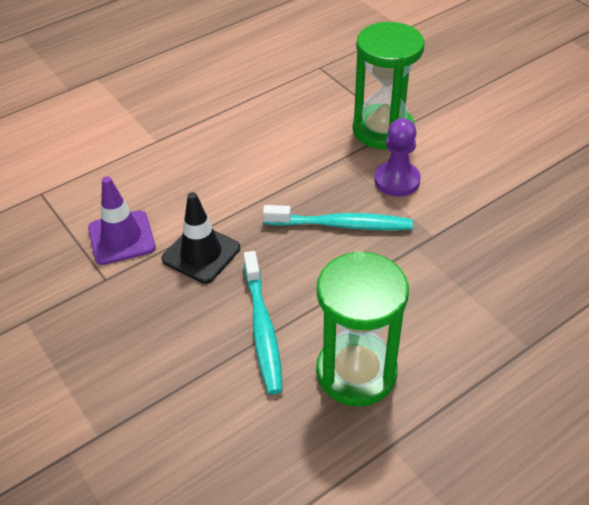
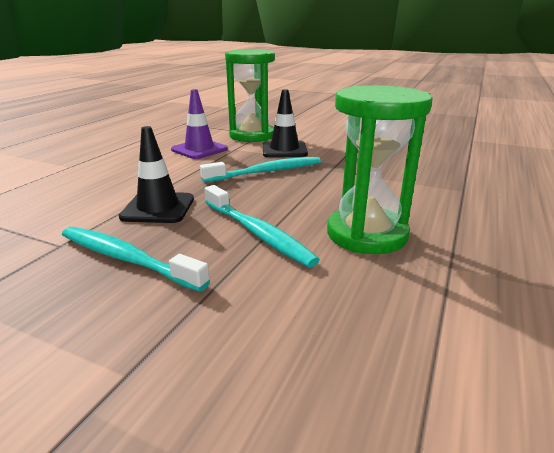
camera: 30 degrees left, 20 degrees down
(121, 238) = (65, 217): purple traffic cone -> purple traffic cone (199, 149)
(144, 319) = (126, 259): none -> turquoise toothbrush
(397, 180) = (284, 150): purple pawn -> black traffic cone

